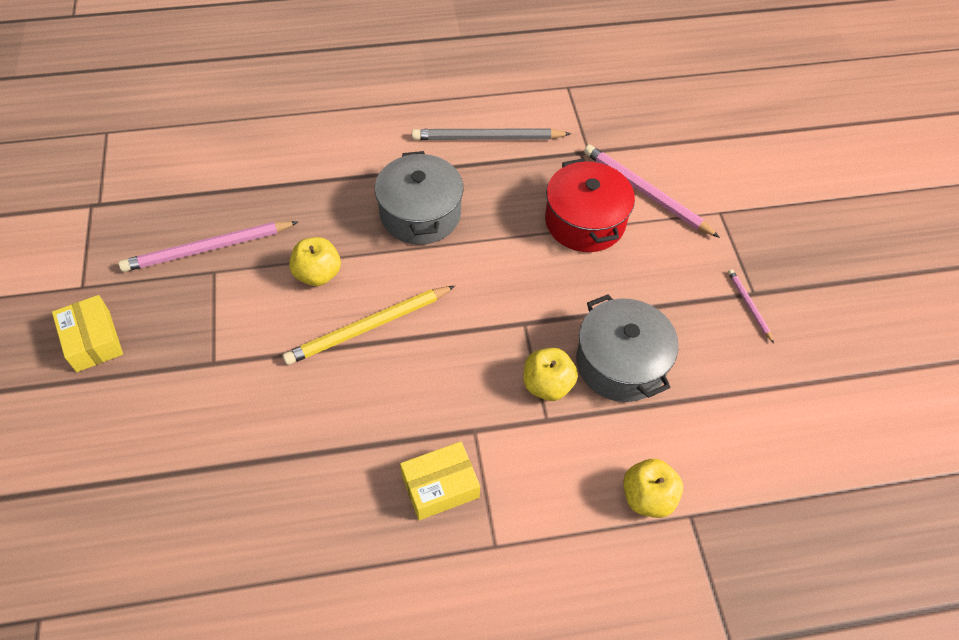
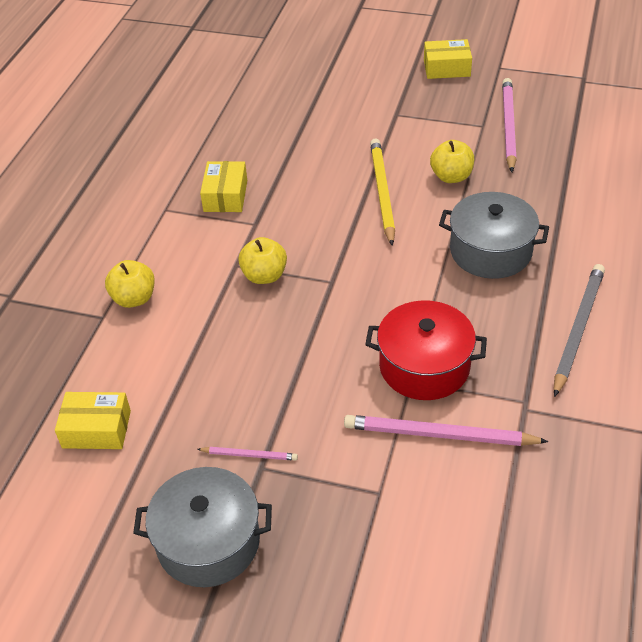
camera: 120 degrees right, 10 degrees down
(620, 363) = (253, 329): grey pot -> grey pot (208, 542)
(645, 193) = (439, 435): pink pencil -> pink pencil turned 150 degrees counterclockwise
(811, 437) = (96, 429): none -> yellow box

